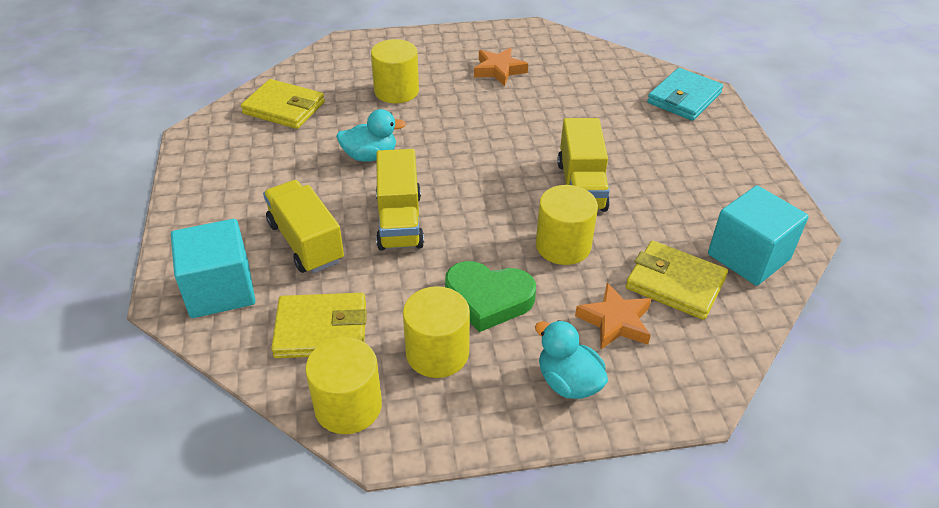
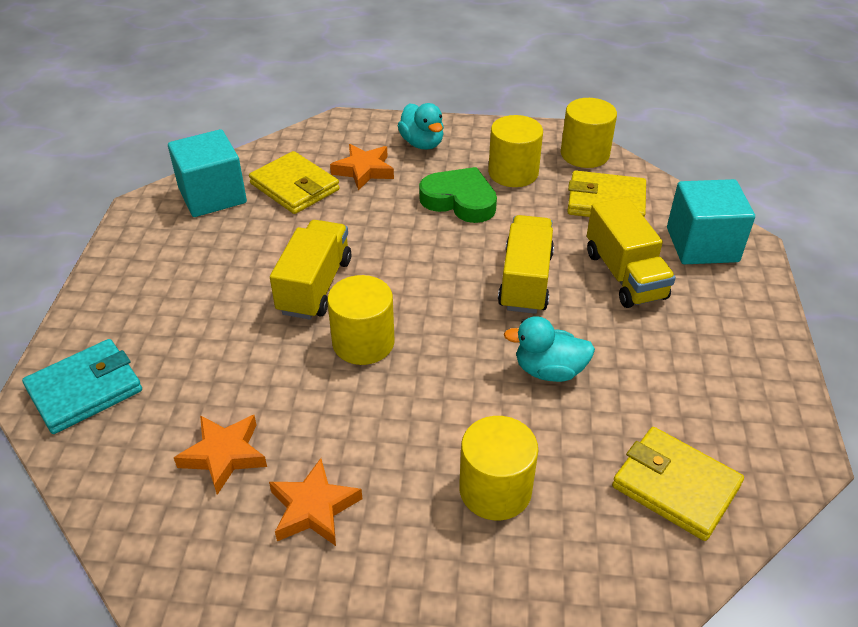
camera: 165 degrees left, 0 degrees up
(563, 246) = (371, 231): yellow cylinder -> yellow cylinder (363, 342)
(567, 83) = (224, 455): none -> orange star

